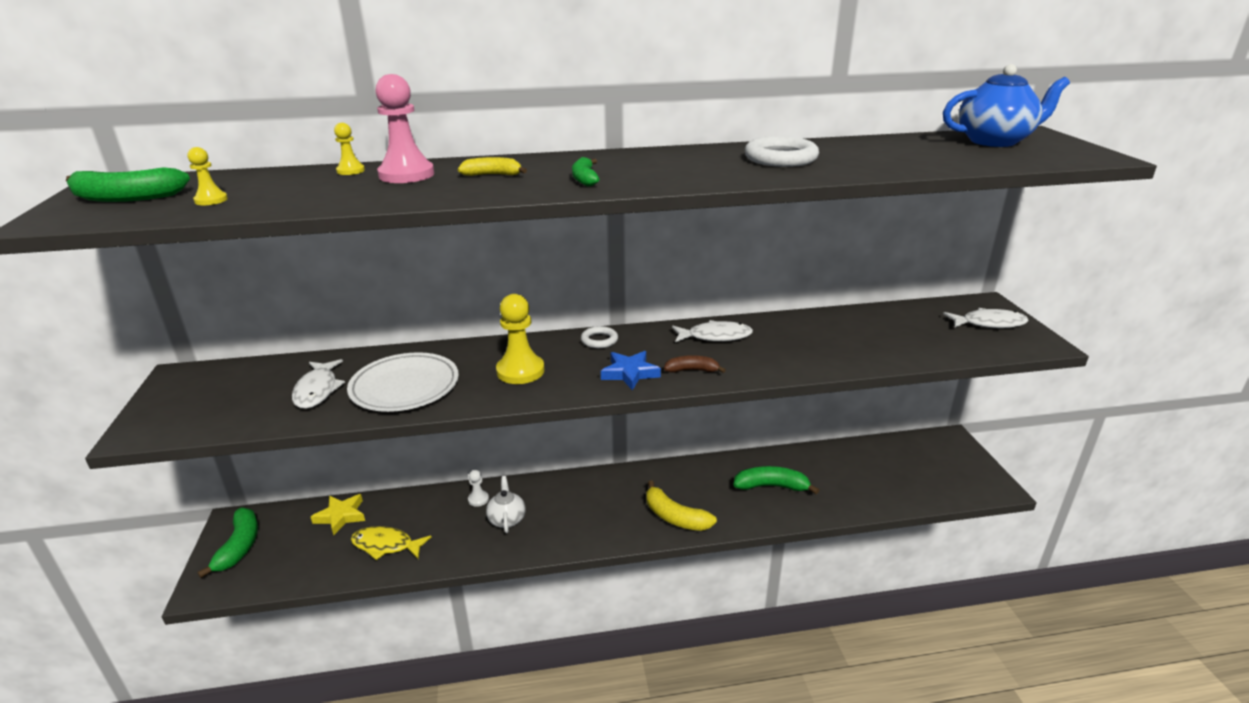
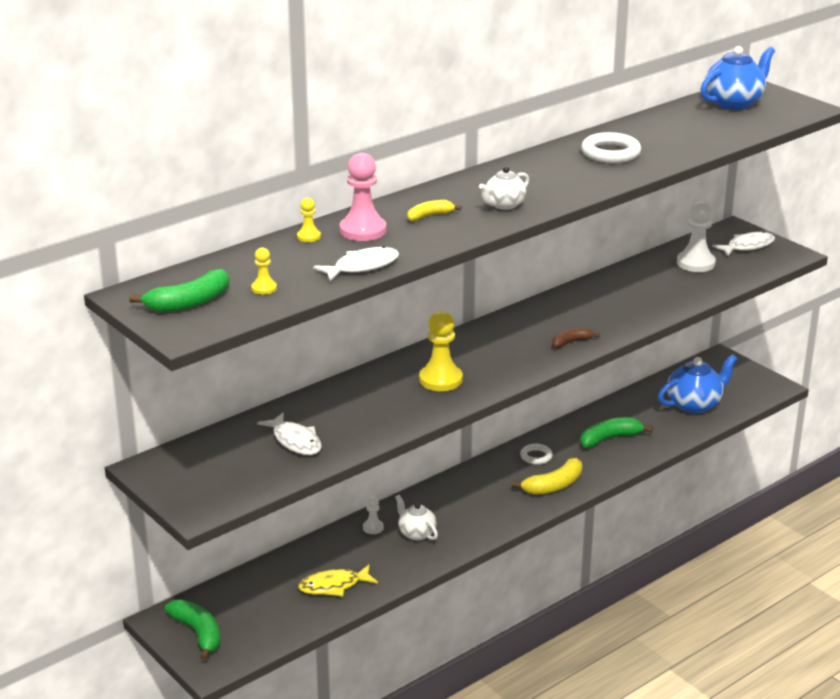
camera: 30 degrees left, 0 degrees up
(341, 516) = (262, 581): yellow star -> none
(405, 387) = (365, 417): white plate -> none
(584, 179) = (504, 205): green banana -> white teapot
(599, 340) = (471, 338): white ring -> white ring (536, 456)
(630, 373) = (527, 357): blue star -> none
(675, 517) = (554, 485): yellow banana -> yellow banana turned 45 degrees counterclockwise
(715, 336) = (559, 310): white fish -> white fish (362, 267)
(889, 479) = (694, 404): none -> blue teapot
(911, 326) = (695, 263): none -> white pawn

